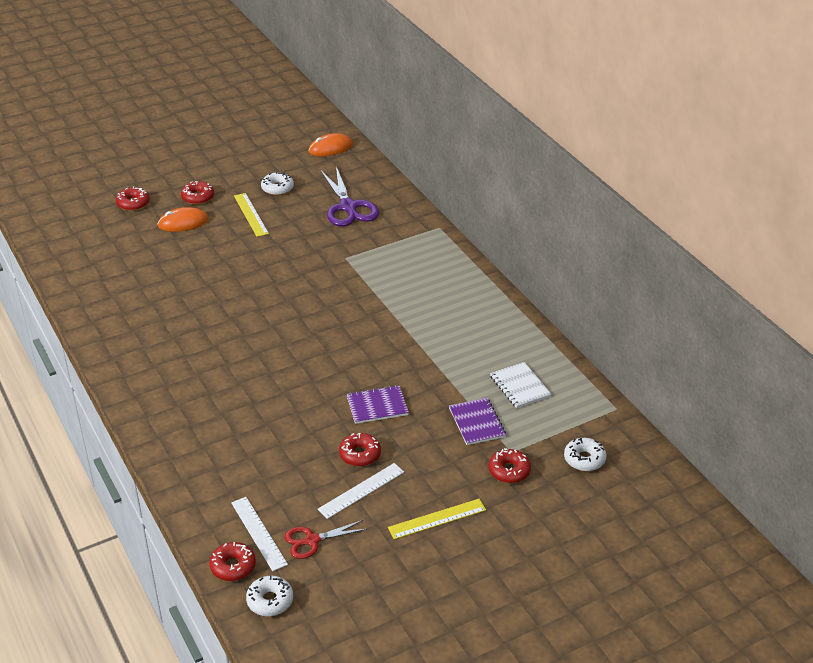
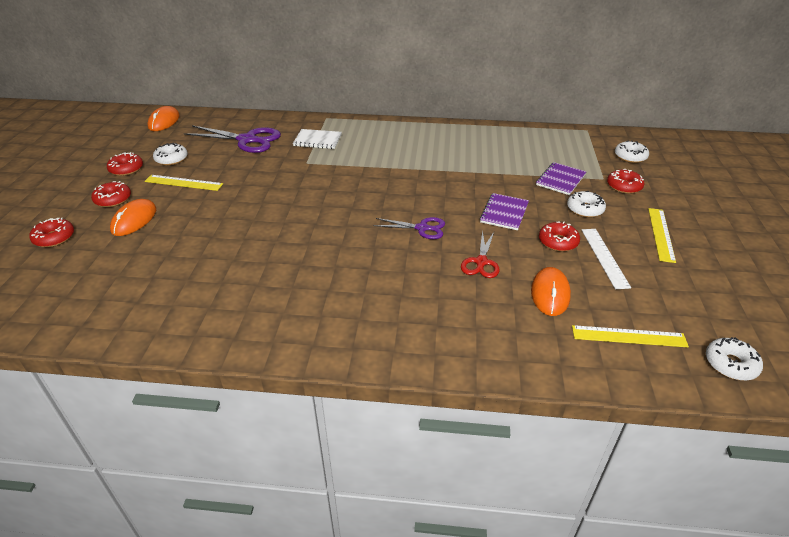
camera: 55 degrees left, 0 degrees up
(233, 566) = (670, 372): red donut -> red donut (126, 169)
(259, 533) = (628, 336): white ruler -> yellow ruler
(278, 472) = (550, 293): none -> orange mouse
(306, 368) = (422, 228): none -> purple scissors
(311, 540) = (655, 307): red scissors -> red scissors (481, 262)
(434, 455) = (585, 209): none -> white donut
(477, 423) = (560, 180): purple notebook -> purple notebook turned 75 degrees counterclockwise
(520, 386) = (535, 151): white notebook -> white notebook (317, 140)

